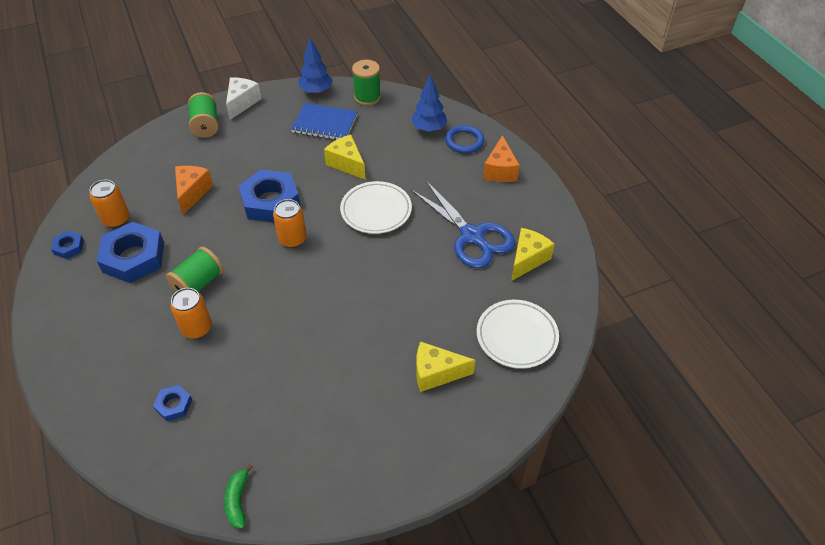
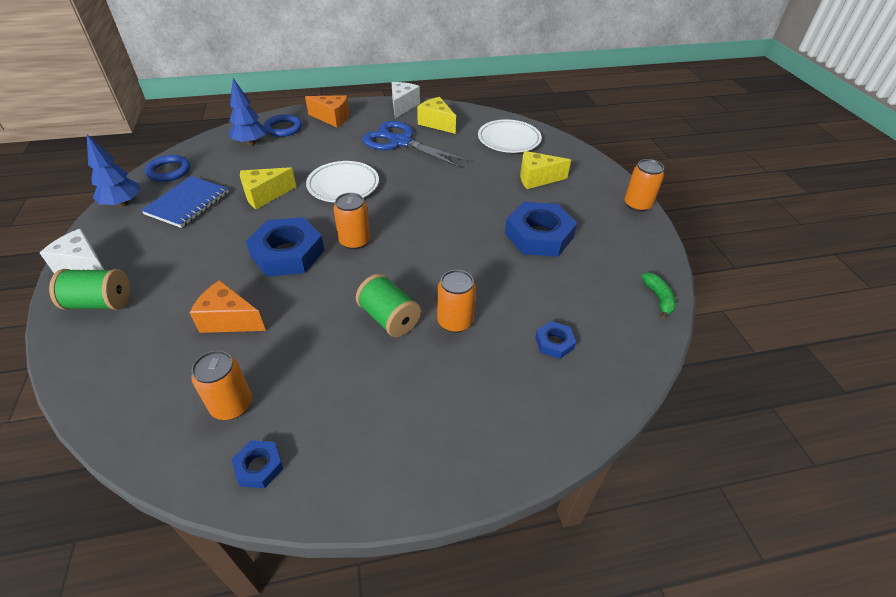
camera: 80 degrees left, 5 degrees down
(133, 257) = (318, 383): blue nut -> blue nut (539, 235)
(238, 500) = (658, 298): green banana -> green banana turned 105 degrees counterclockwise
(367, 97) = (169, 171): green spool -> blue ring
(408, 487) = (637, 205): none -> orange can
(436, 373) = (537, 179): yellow cheese -> yellow cheese turned 75 degrees clockwise
(472, 236) = (400, 142): blue scissors -> blue scissors turned 120 degrees counterclockwise
(555, 221) = (402, 106): none -> white cheese

